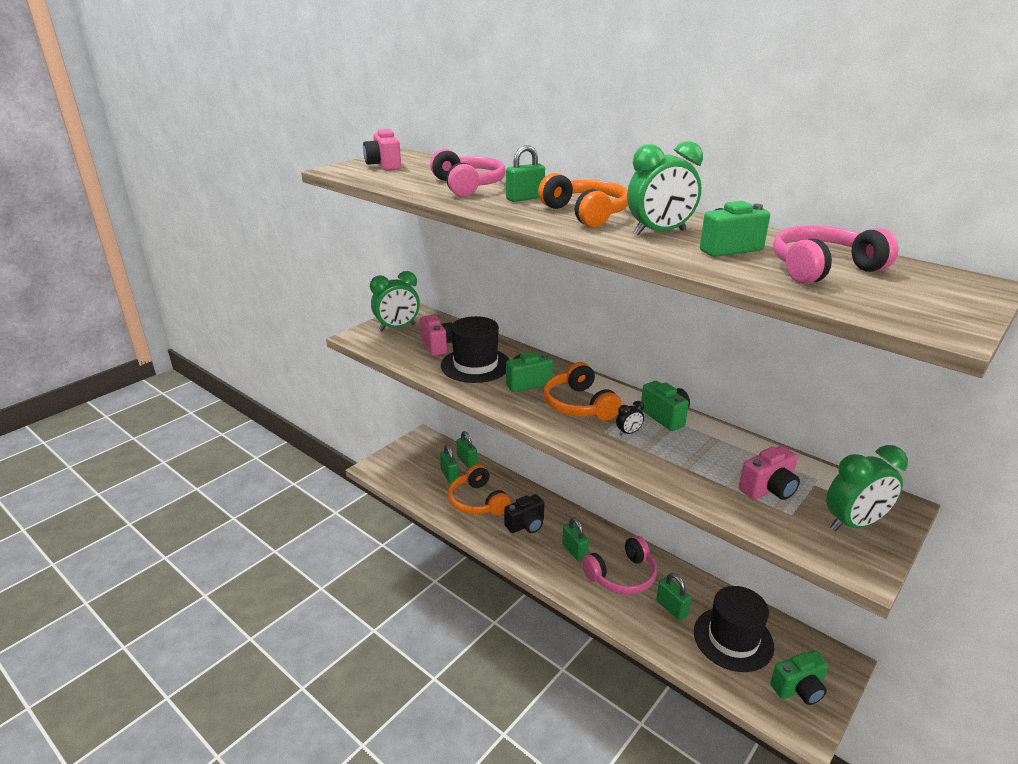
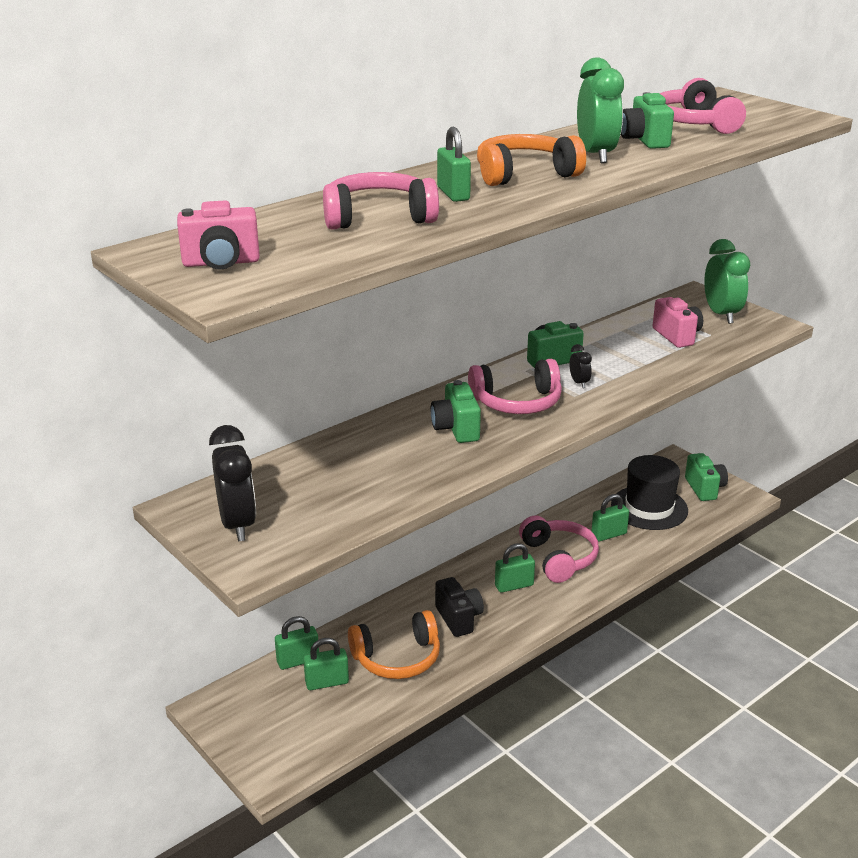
camera: 80 degrees left, 0 degrees up
(397, 327) = (238, 524): green clock -> black clock
(437, 346) = (322, 489): pink camera -> none
(475, 365) = (395, 462): black hat -> none
(579, 405) = (517, 402): orange headphones -> pink headphones

